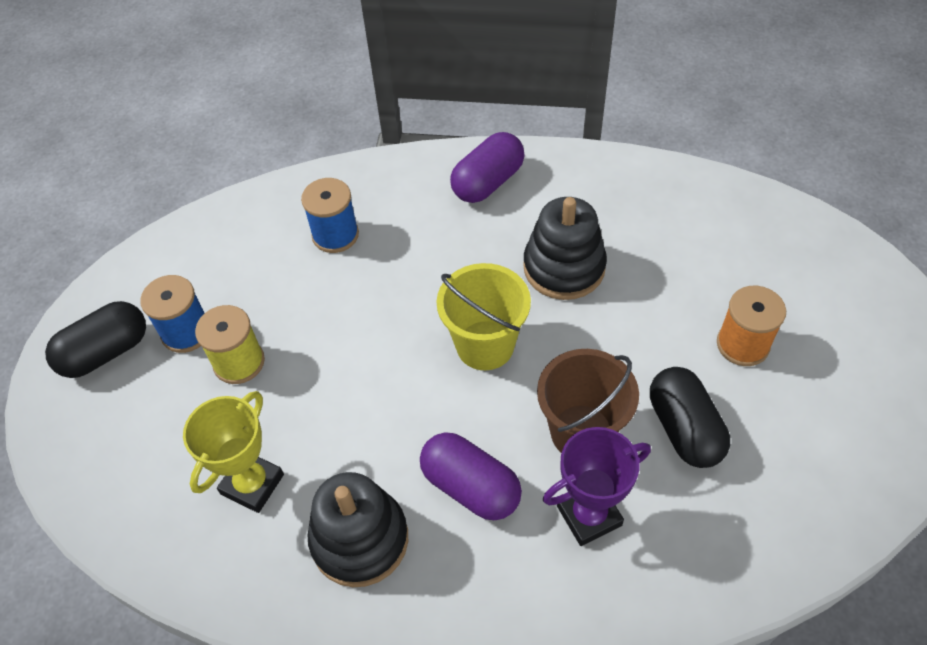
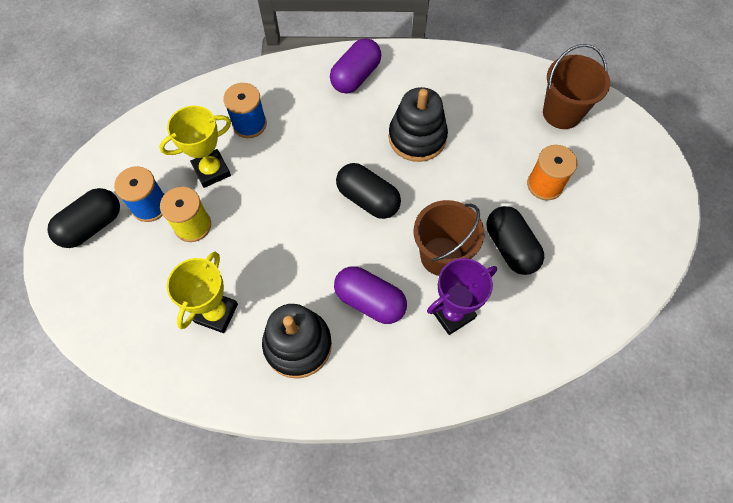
camera: 10 degrees left, 10 degrees up
(275, 292) = (211, 171): none -> yellow trophy
(485, 345) = (368, 199): yellow bucket -> black capsule
(775, 248) = (561, 113): none -> brown bucket

